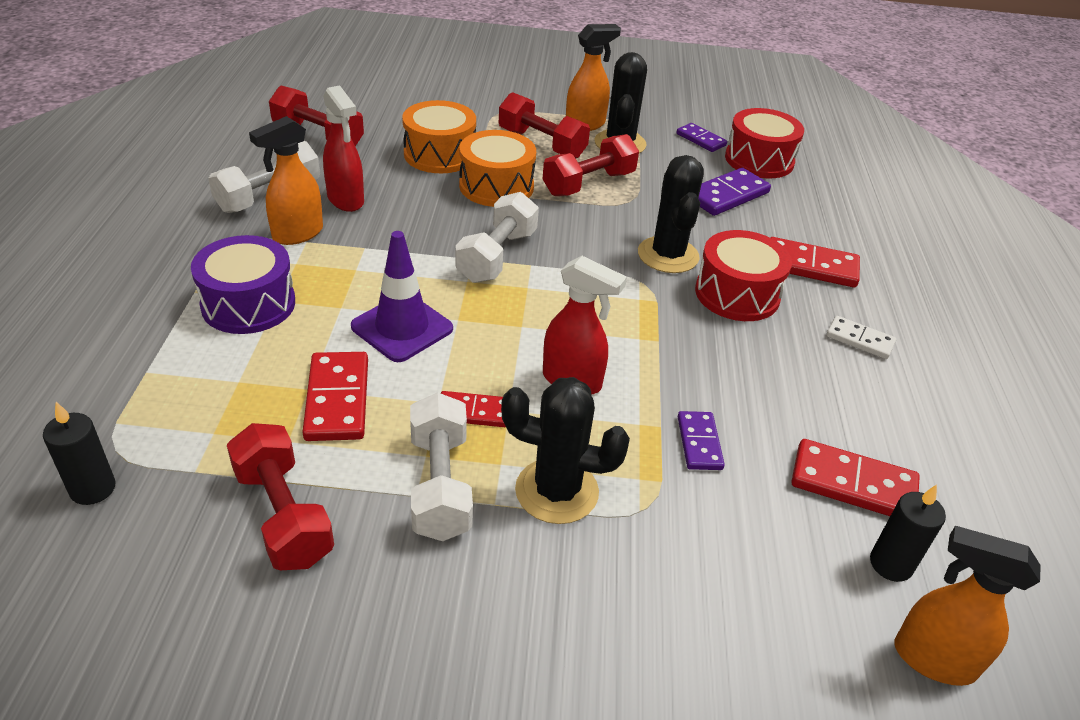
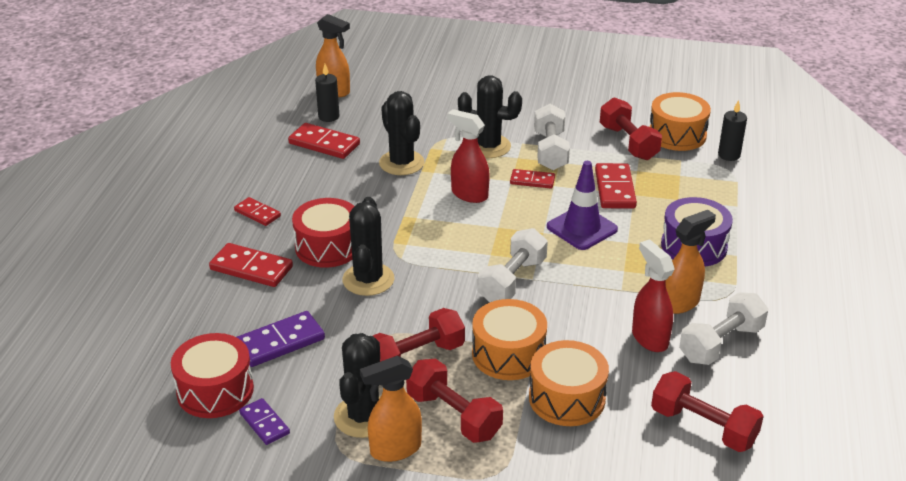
camera: 170 degrees left, 5 degrees down
(172, 544) = (677, 135): none -> orange drum
(699, 443) = (401, 163): purple domino -> black cactus
(859, 340) = (257, 213): white domino -> red domino

